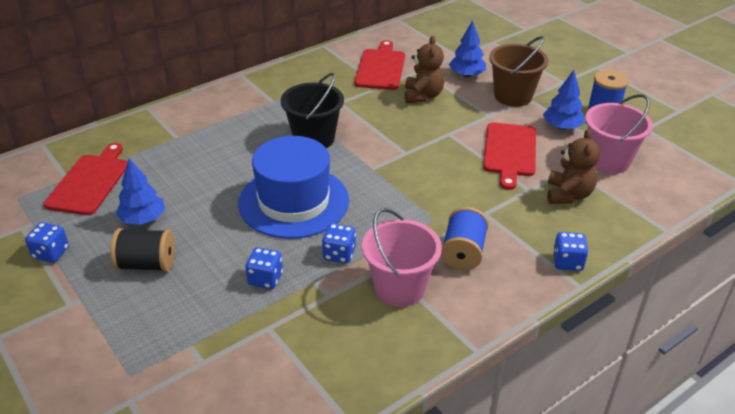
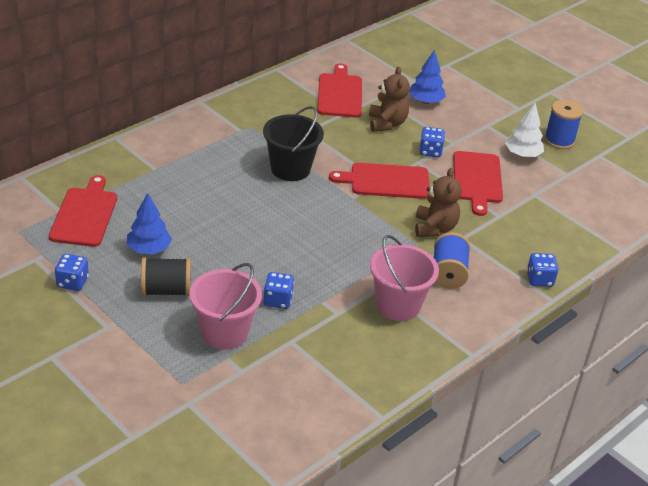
camera: 10 degrees left, 0 degrees up
(294, 201) = (286, 230): blue hat -> none
(339, 254) = (338, 277): blue dice -> blue dice (430, 151)
(411, 152) = (386, 181): none -> red cutting board
(513, 96) = (473, 123): brown bucket -> none
(562, 127) = (522, 154): blue tree -> white tree
(568, 195) = (534, 220): brown teddy bear -> brown teddy bear (434, 228)
(608, 161) = (567, 187): pink bucket -> pink bucket (224, 332)

